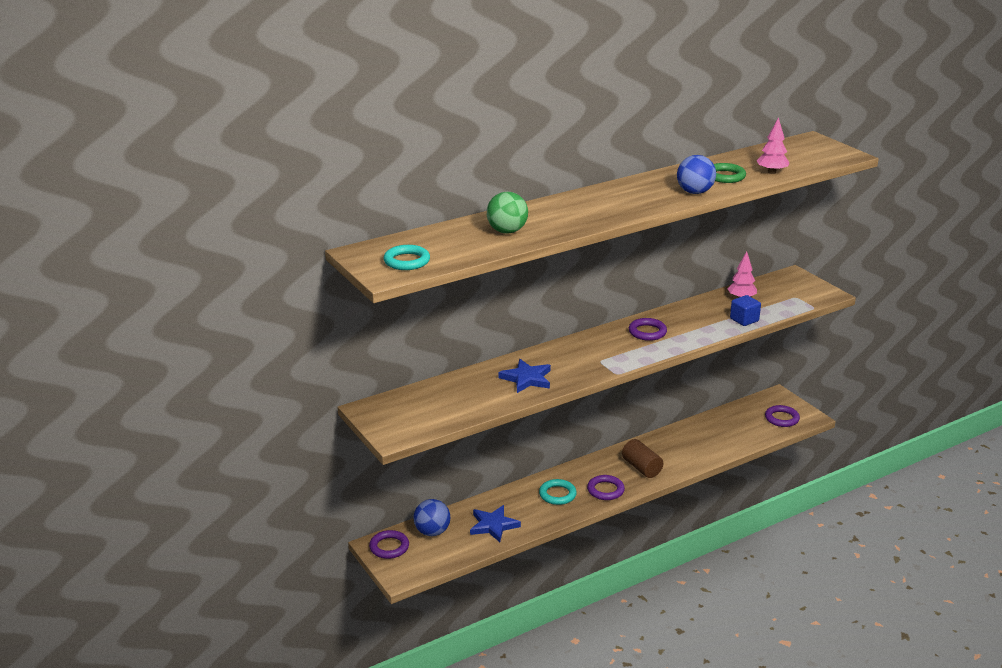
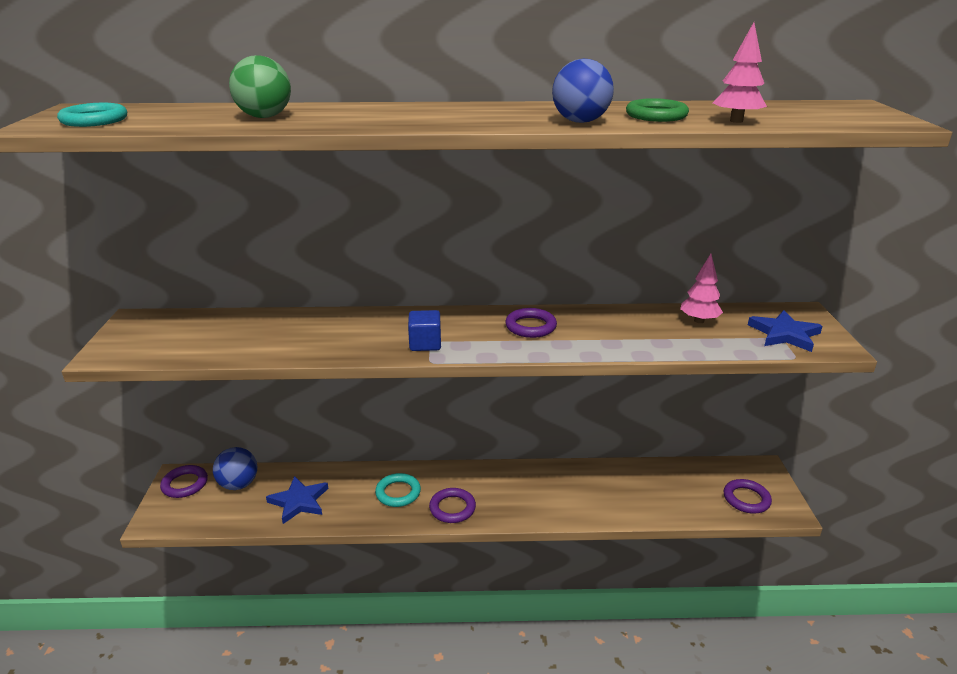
camera: 30 degrees right, 0 degrees up
(527, 378) = (326, 337): blue star -> blue star (784, 334)
(641, 468) = (518, 497): brown cylinder -> none
(744, 320) = (674, 346): blue cube -> blue cube (425, 344)

